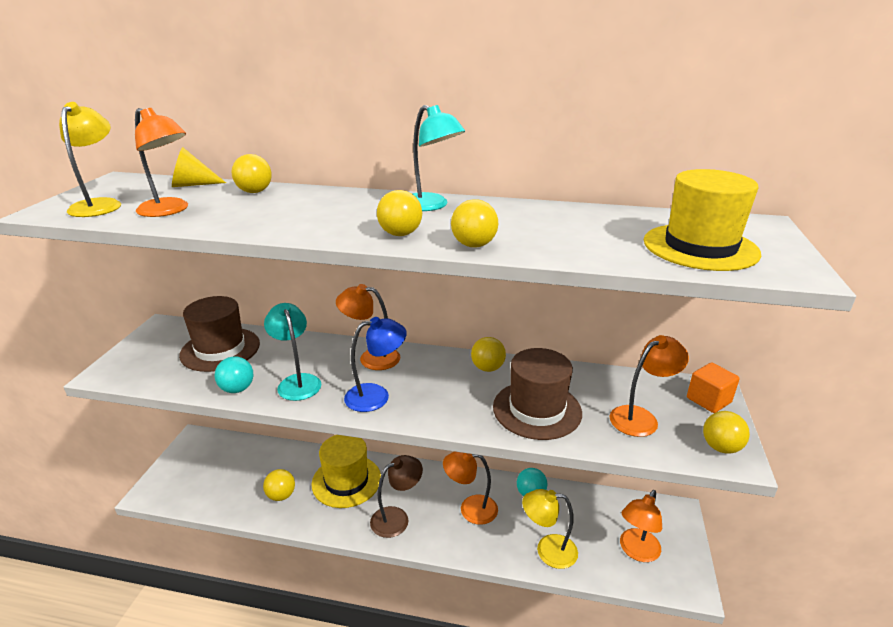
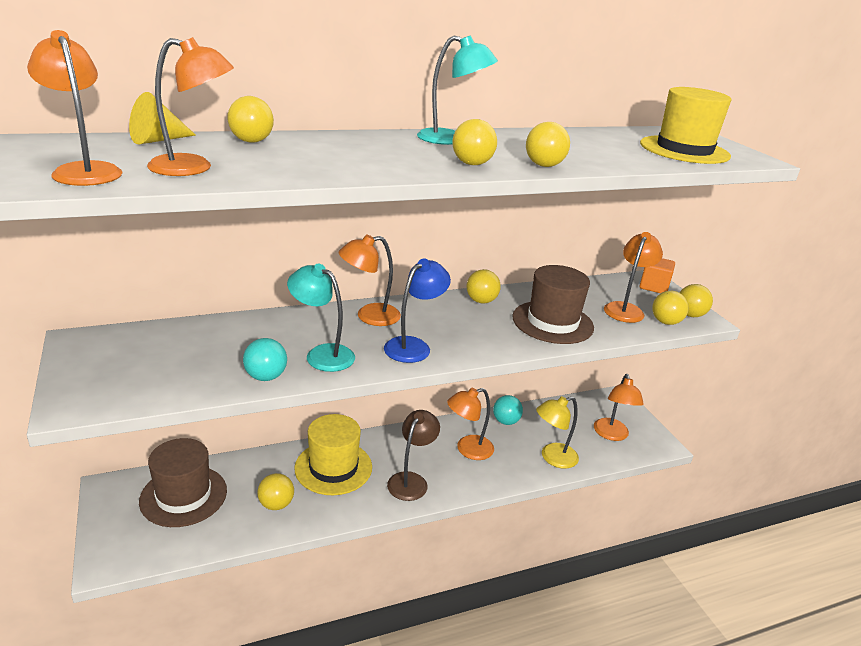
camera: 35 degrees left, 0 degrees up
(100, 205) = (84, 170): yellow lamp -> orange lamp
(220, 349) = (193, 346): brown hat -> brown hat (183, 495)
(676, 447) = (665, 322): none -> yellow ball

